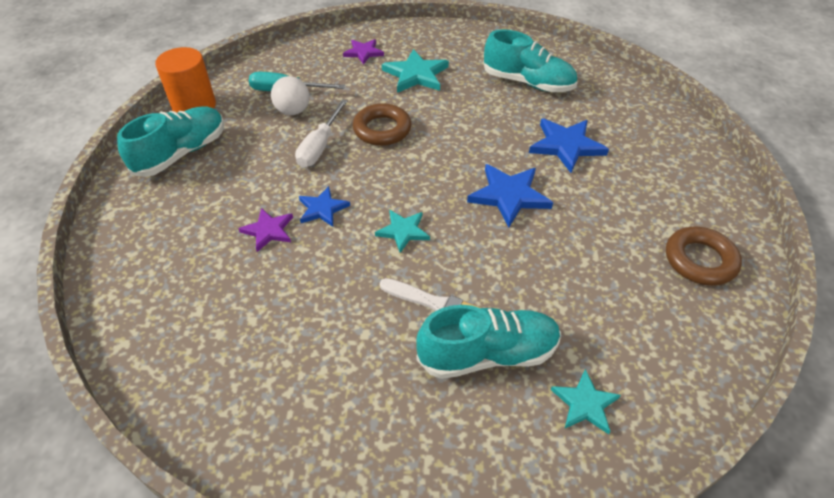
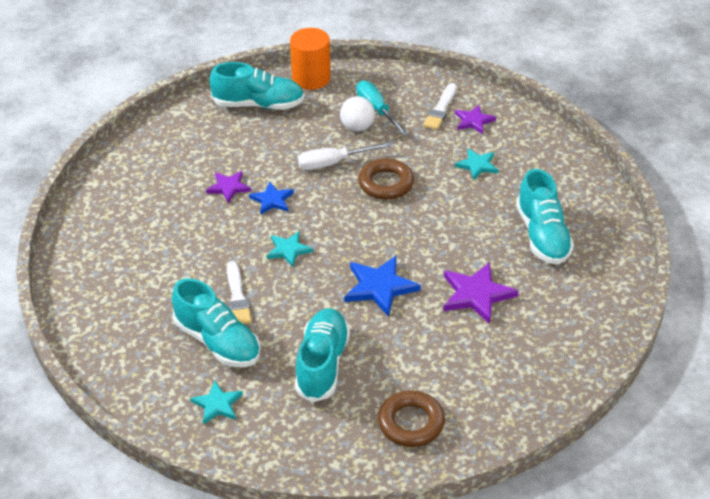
camera: 55 degrees right, 5 degrees down
(329, 60) = (441, 109): none -> white brush
(416, 74) = (477, 165): turquoise star -> turquoise star, size x0.62
(566, 146) = (476, 294): blue star -> purple star
(582, 285) = (322, 364): none -> turquoise shoe

